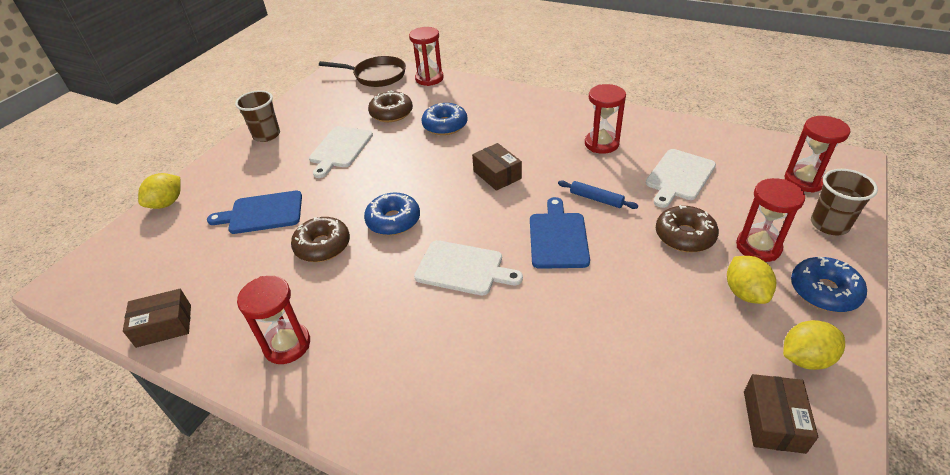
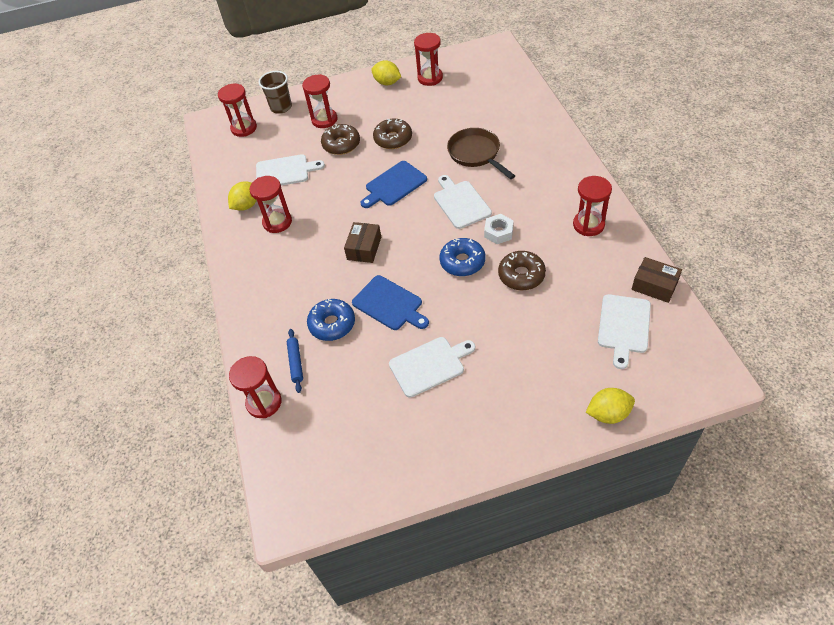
camera: 130 degrees left, 10 degrees up
(183, 267) = (623, 326): none -> white cutting board
(262, 213) = (539, 338): blue cutting board -> blue cutting board (389, 304)
(266, 135) = (470, 445): brown cup -> none
(376, 76) = (294, 457): brown pan -> brown pan (476, 154)
(387, 267) = (498, 232): none -> white nut
(391, 113) = (348, 378): brown donut -> brown donut (393, 139)
(596, 199) = (343, 191): blue rolling pin -> blue rolling pin (296, 362)
(745, 293) = (364, 110): yellow lemon -> yellow lemon (246, 205)
(773, 421) = (430, 78): brown box -> red hourglass
(824, 291) = (337, 92): blue donut -> none

